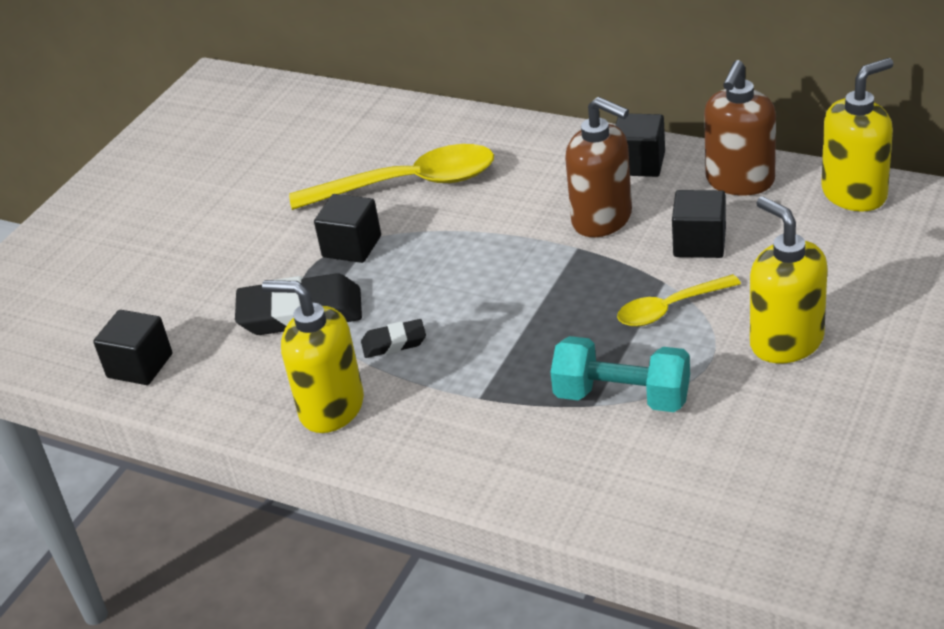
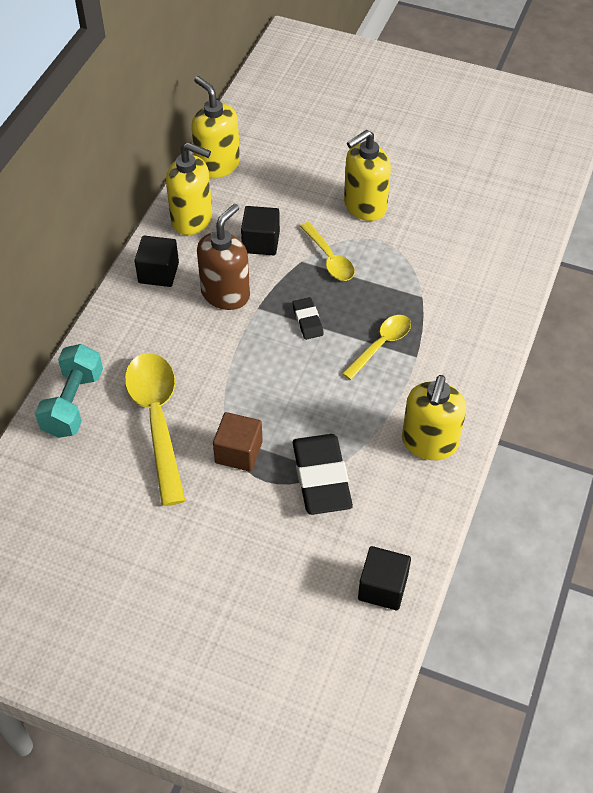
camera: 100 degrees left, 15 degrees up
(352, 246) = (238, 452): black cube -> brown cube
(394, 343) = (359, 411): black eraser -> black eraser (307, 321)
(504, 362) = (381, 345): none -> yellow spoon
(622, 397) = (415, 283): turquoise dumbbell -> turquoise dumbbell (73, 403)
(739, 181) = (192, 219): brown soap dispenser -> yellow soap dispenser

